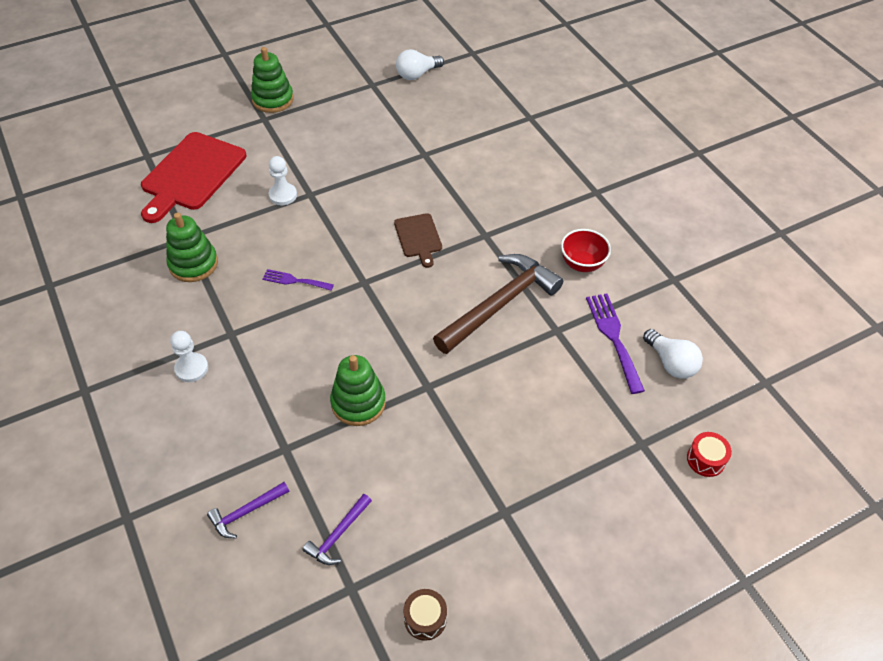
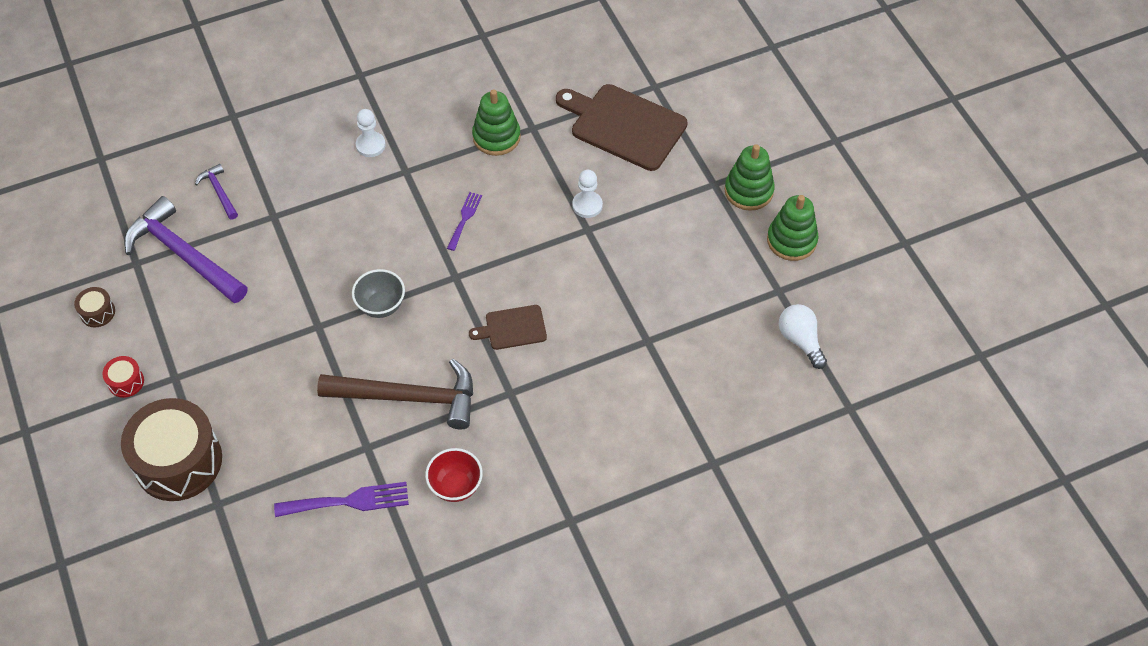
camera: 95 degrees right, 5 degrees up
(191, 174) = (624, 125): red cutting board -> brown cutting board
(338, 535) = (184, 254): purple hammer -> purple hammer, size x2.14
(358, 403) = (310, 270): green stacking toy -> green stacking toy (791, 240)
(400, 336) = (381, 306): none -> grey bowl
(500, 304) = (409, 398): brown hammer -> brown hammer turned 45 degrees counterclockwise
(603, 488) = (178, 461): none -> brown drum
(671, 363) = (306, 552): white light bulb -> none
(705, 459) = (187, 559): red drum -> red drum (126, 382)

